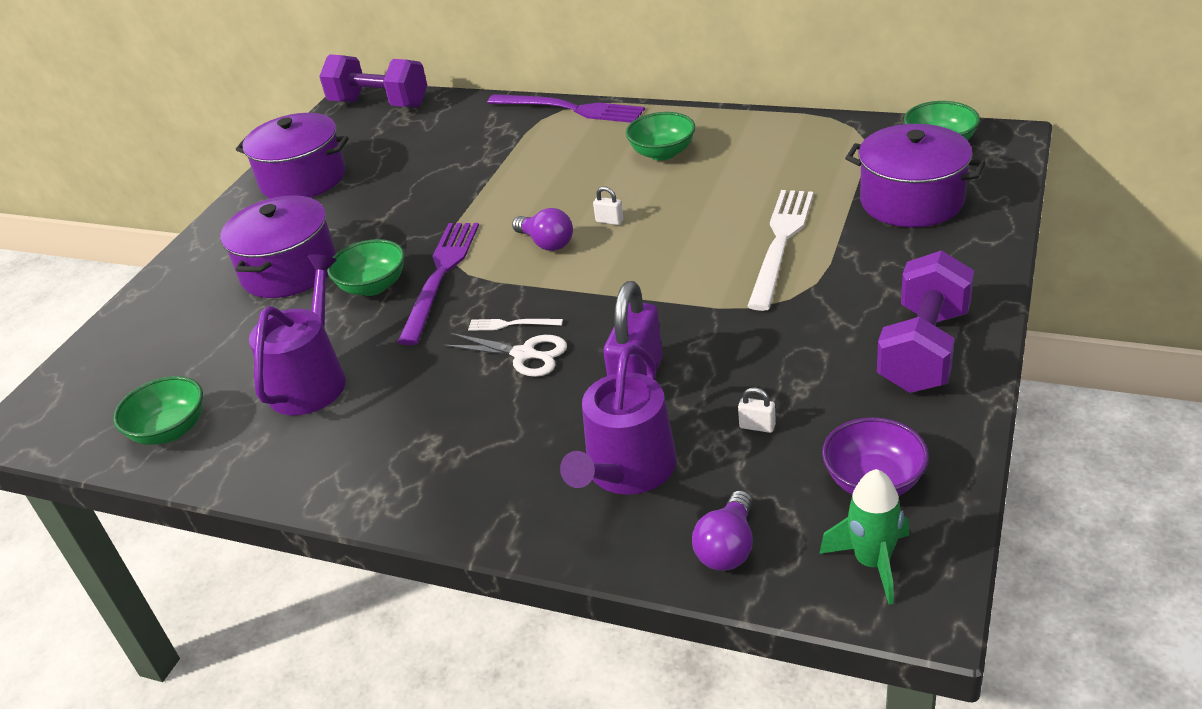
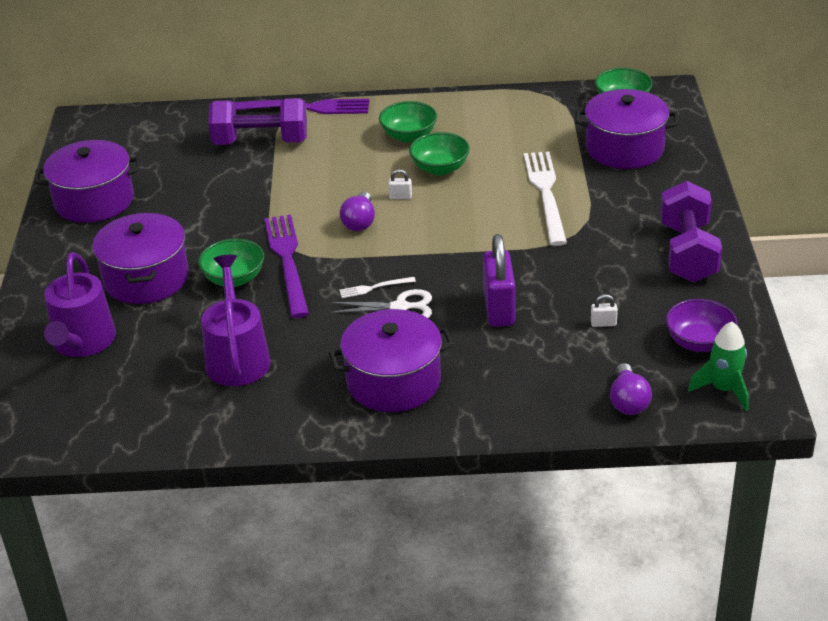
camera: 25 degrees left, 0 degrees up
(170, 430) = (144, 417): green bowl -> green bowl (440, 168)
(379, 104) = (115, 124): purple dumbbell -> purple dumbbell (260, 142)
(455, 448) = (393, 381): none -> purple pot
(546, 243) = (359, 222): purple light bulb -> purple light bulb turned 75 degrees clockwise
(627, 471) = (531, 370): purple watering can -> purple watering can (82, 342)

